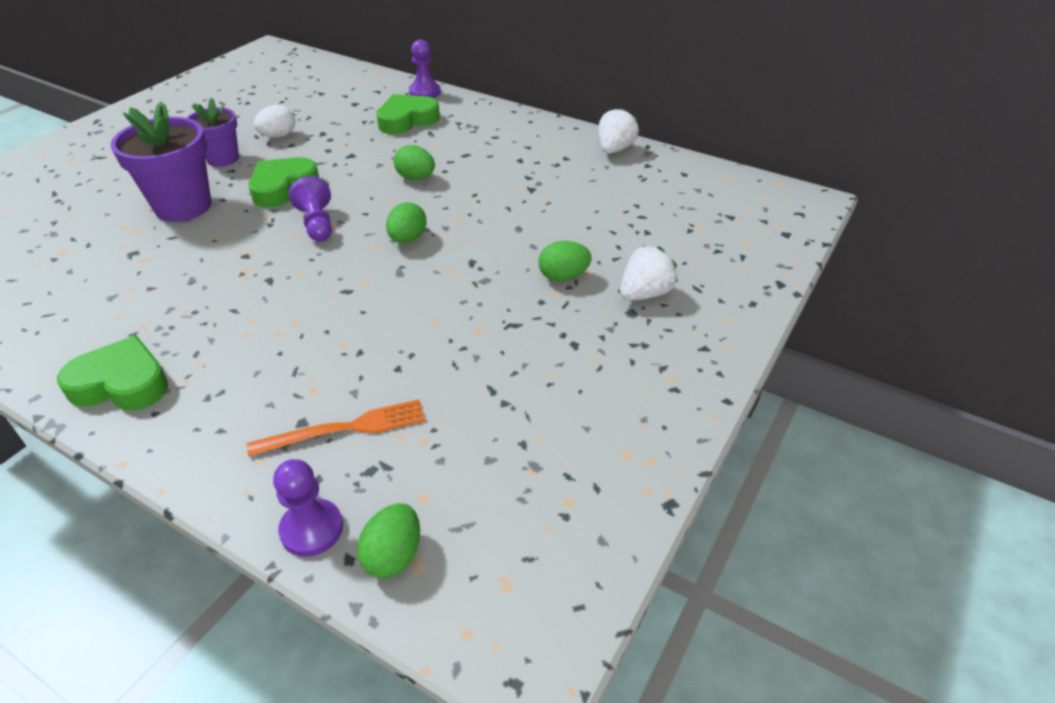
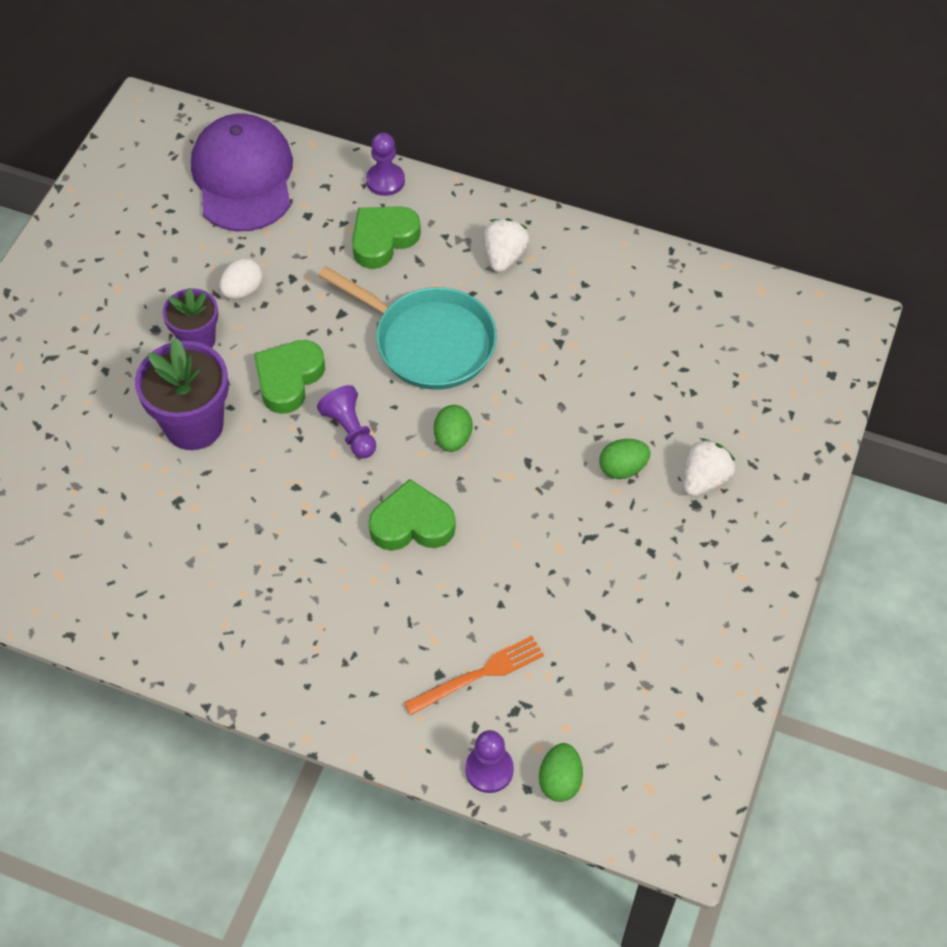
camera: 10 degrees left, 15 degrees up
(121, 383) = (260, 660): green heart -> green heart (412, 524)
(317, 82) = (243, 177): none -> purple cap
(416, 178) = (428, 342): green egg -> turquoise pan
(615, 149) = (636, 261): white strawberry -> white strawberry (504, 257)

